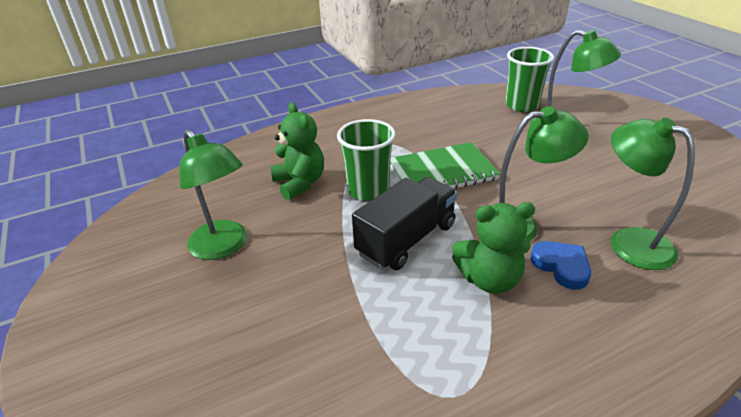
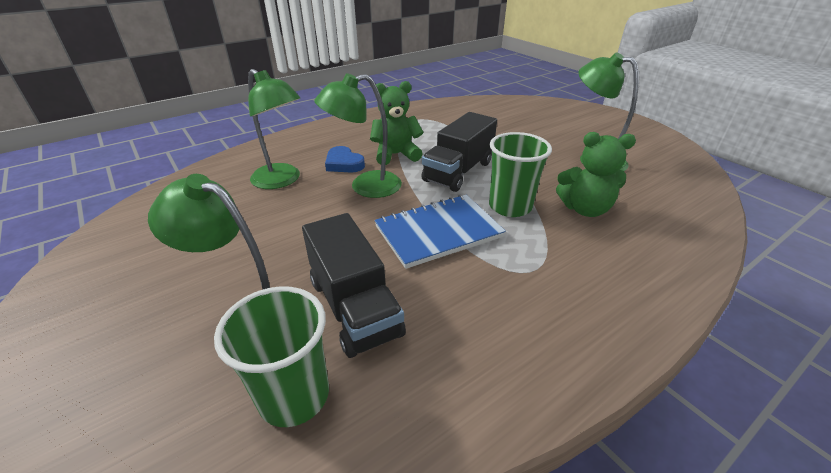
camera: 170 degrees right, 0 degrees up
(300, 183) = (585, 209): green teddy bear -> green teddy bear turned 45 degrees counterclockwise
(442, 172) = (438, 232): green notebook -> blue notebook
(502, 132) = (354, 307): none -> black truck

